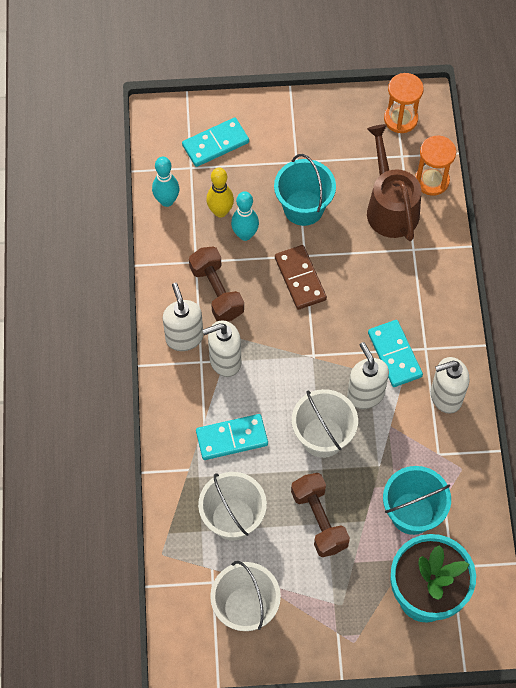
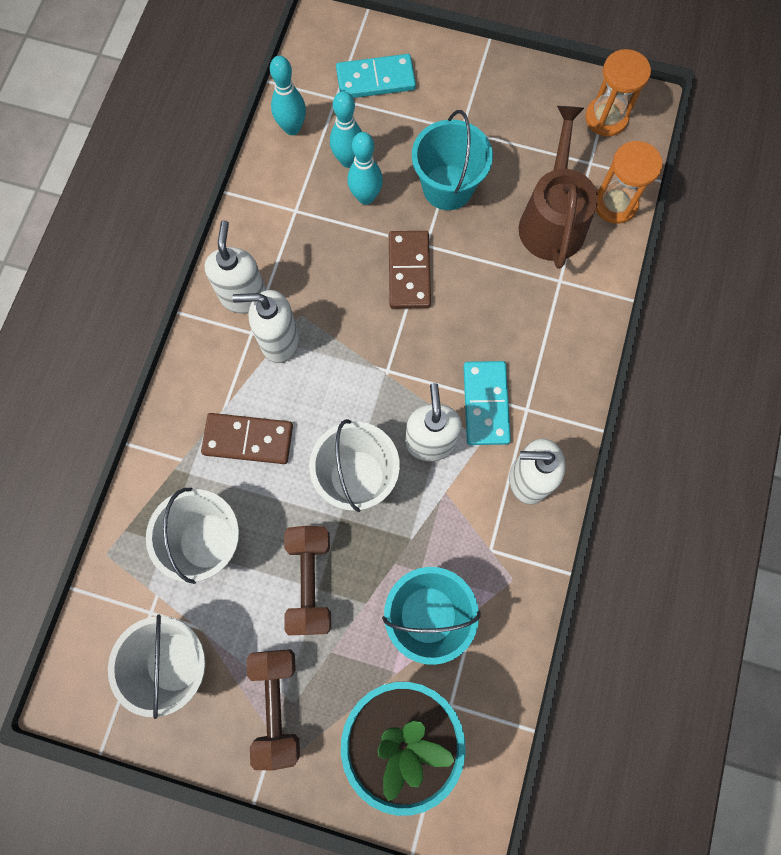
camera: 20 degrees right, 10 degrees up
(217, 291) = (305, 254): brown dumbbell -> brown dumbbell (277, 704)
(220, 211) = (348, 160): yellow bowling pin -> turquoise bowling pin
(232, 438) = (248, 440): turquoise domino -> brown domino

